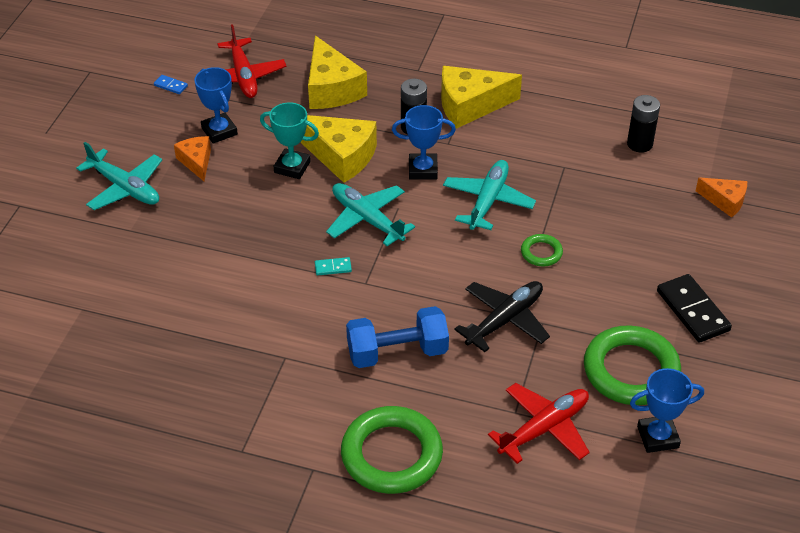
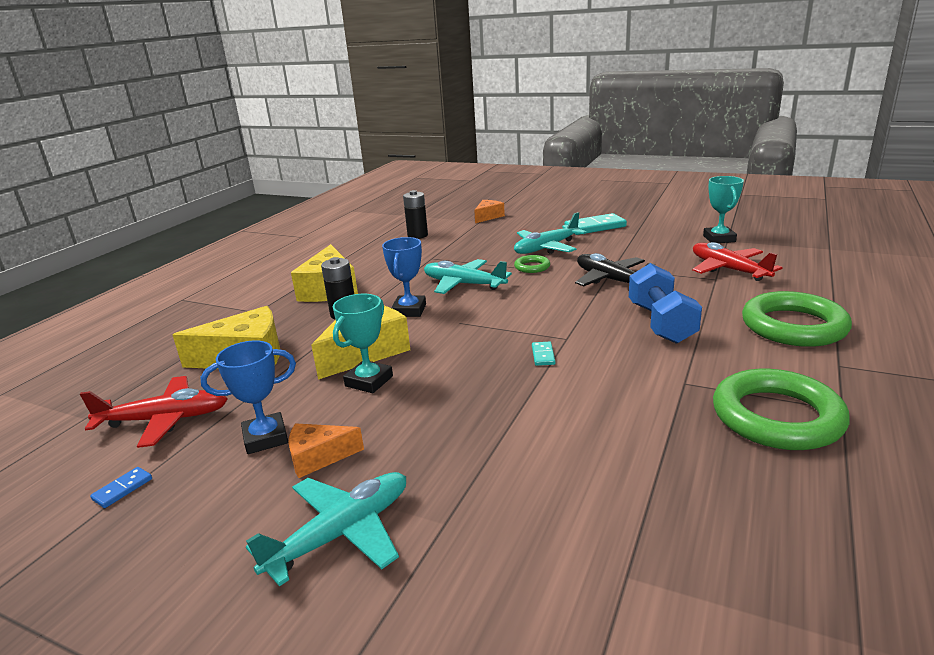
camera: 80 degrees left, 20 degrees down
(367, 219) = (472, 337): turquoise plane -> turquoise plane (546, 248)
(631, 370) = (657, 244): green ring -> green ring (776, 417)
(657, 437) = (719, 239): blue trophy -> turquoise trophy
(692, 311) = (595, 227): black domino -> turquoise domino

